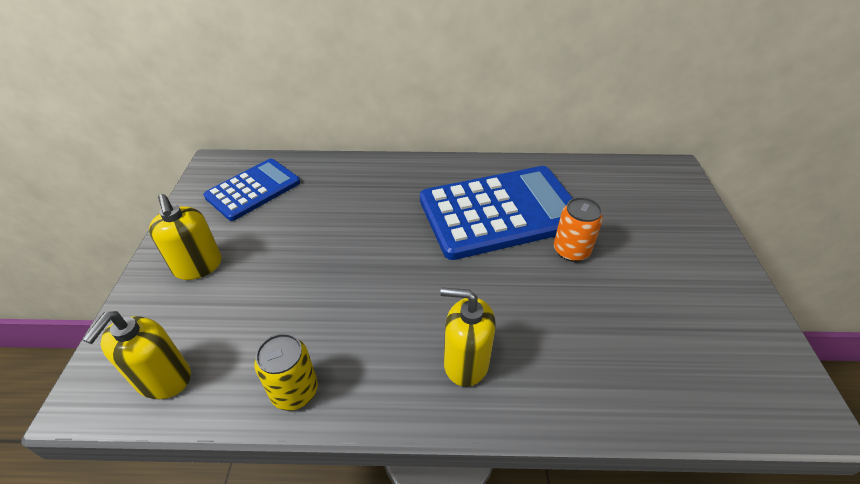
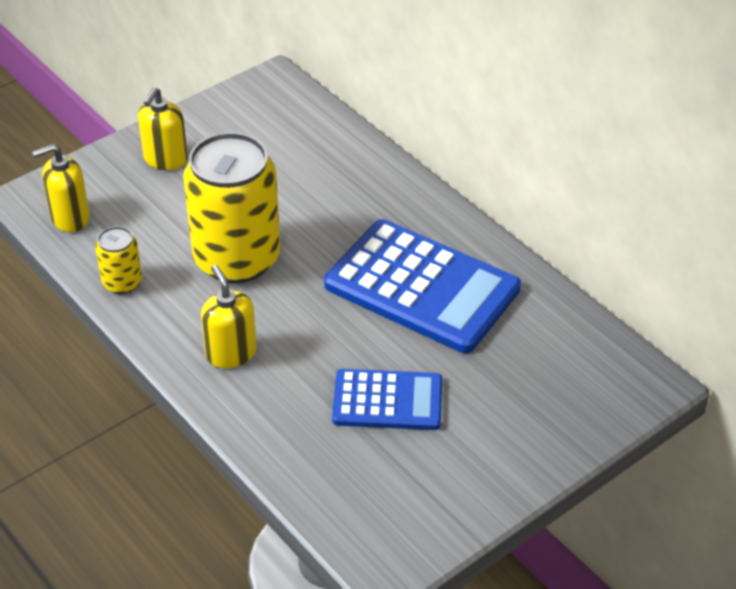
camera: 50 degrees right, 0 degrees up
(253, 189) = (271, 124): blue calculator -> blue calculator (387, 401)
(362, 291) = (237, 259): none -> yellow can
(571, 250) = (422, 357): orange can -> none

